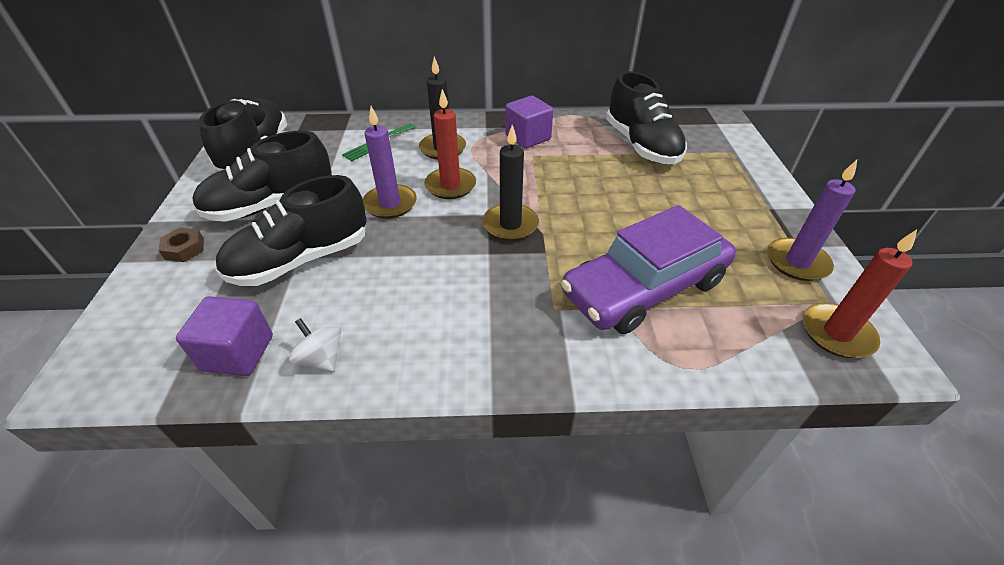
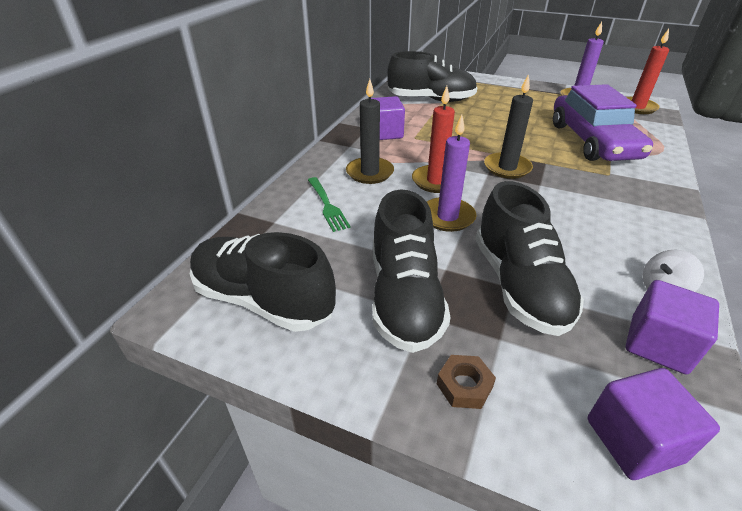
camera: 65 degrees left, 5 degrees down
(135, 337) = (634, 440): none -> purple cube

